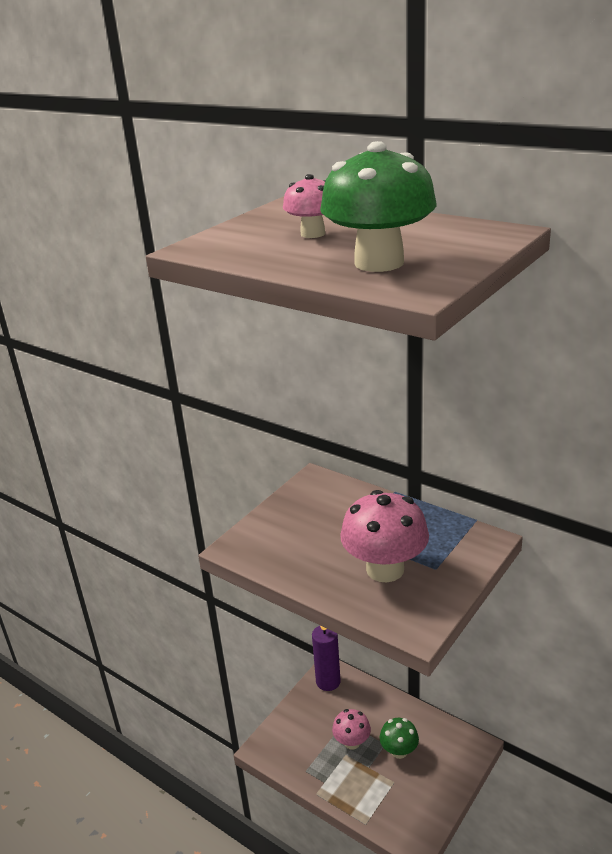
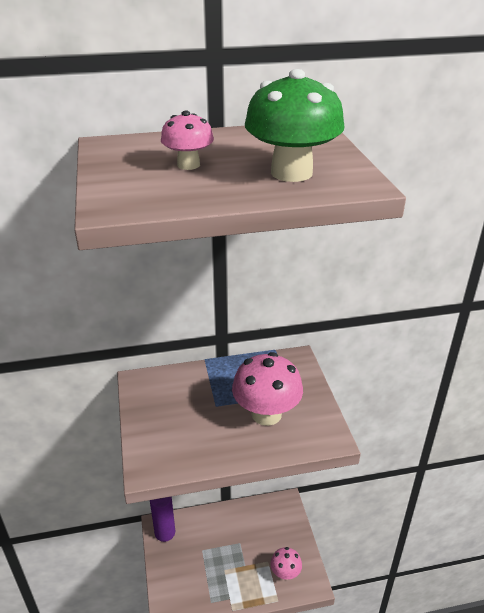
camera: 50 degrees left, 5 degrees up
(352, 742) = (220, 558): pink mushroom -> pink mushroom (285, 573)
(399, 751) = (252, 540): green mushroom -> none

